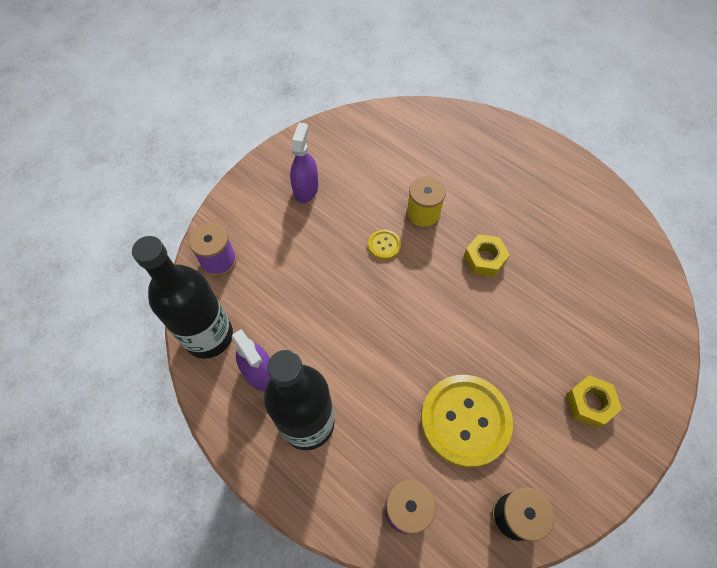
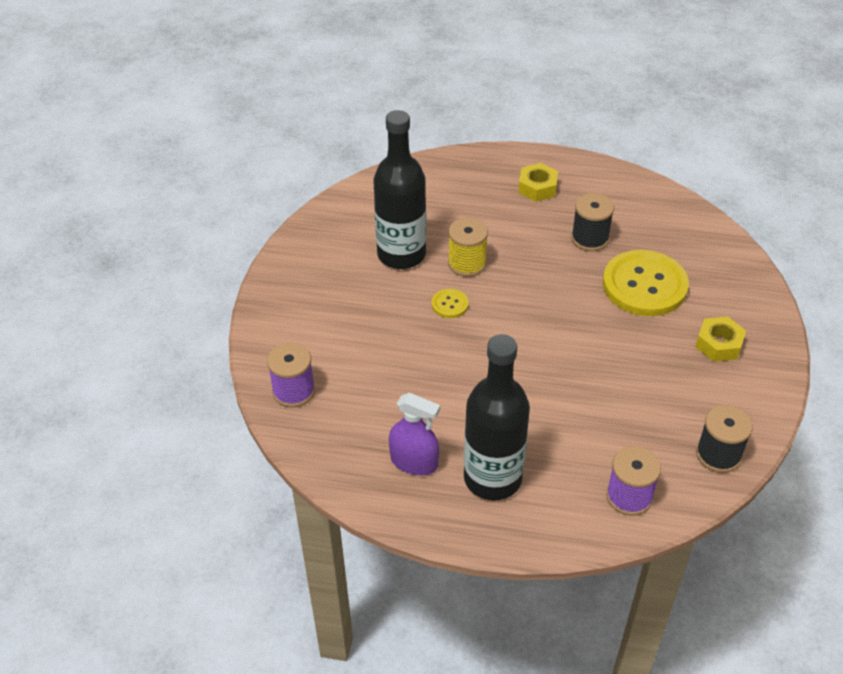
camera: 30 degrees left, 15 degrees down
(208, 336) = (338, 457): black bottle -> black bottle (401, 254)
(306, 189) = (332, 290): purple spray bottle -> none
(465, 420) = (628, 407): yellow button -> yellow button (644, 285)
(484, 259) = (551, 275): yellow nut -> yellow nut (537, 187)
(541, 240) = (589, 239): none -> black spool

